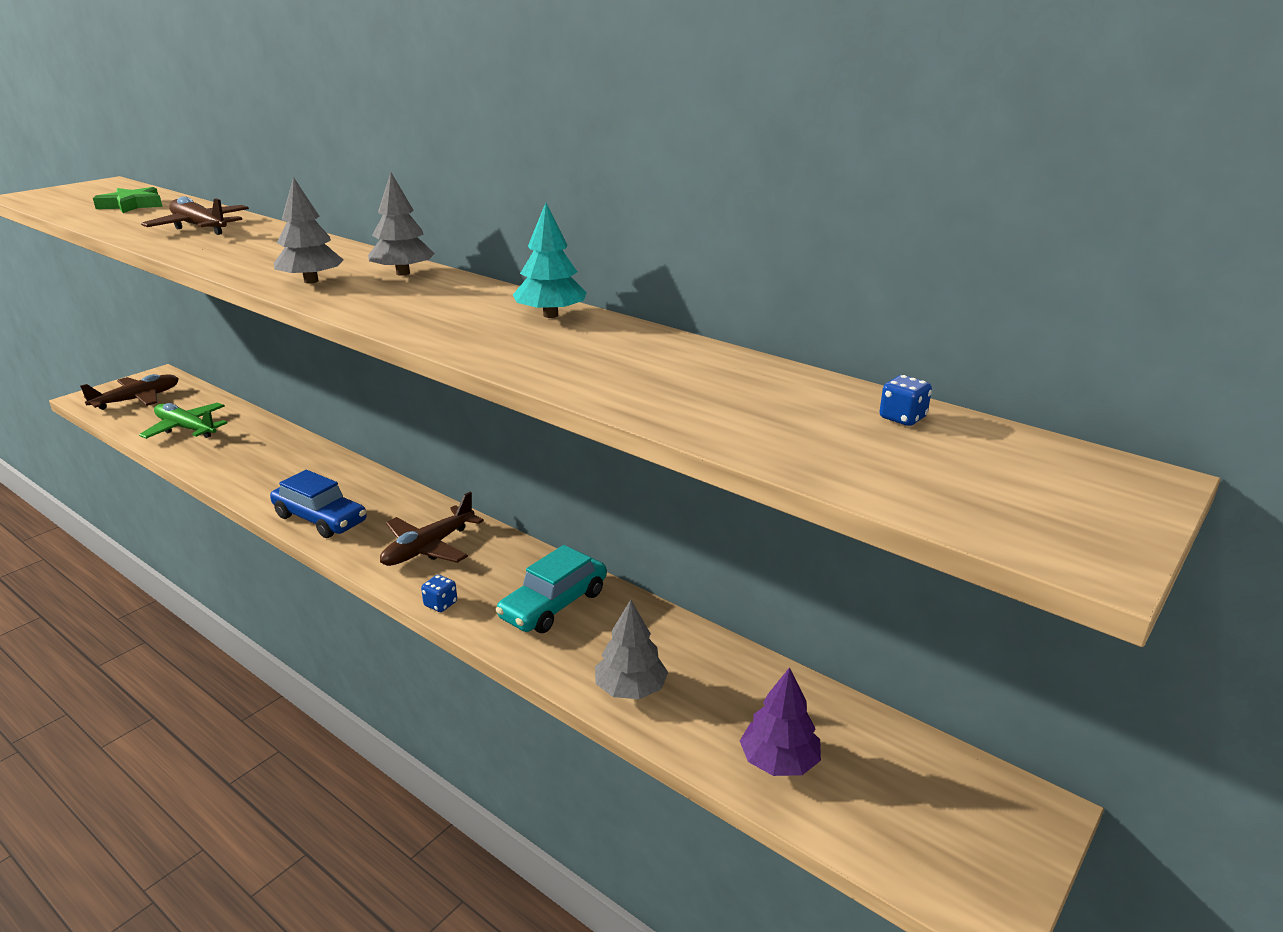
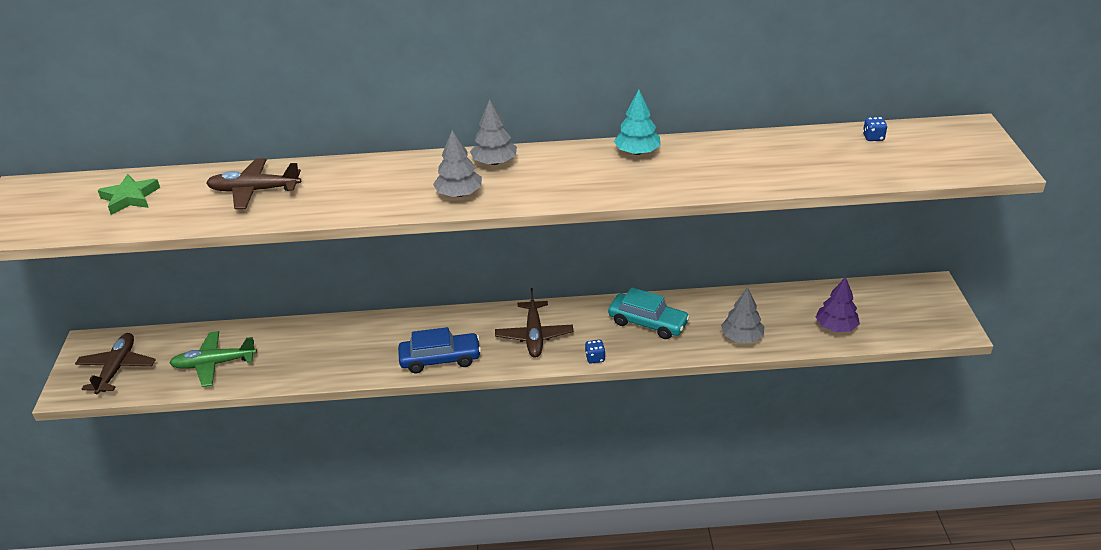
camera: 40 degrees left, 10 degrees up
(553, 604) = (648, 323): turquoise car -> turquoise car turned 60 degrees counterclockwise

